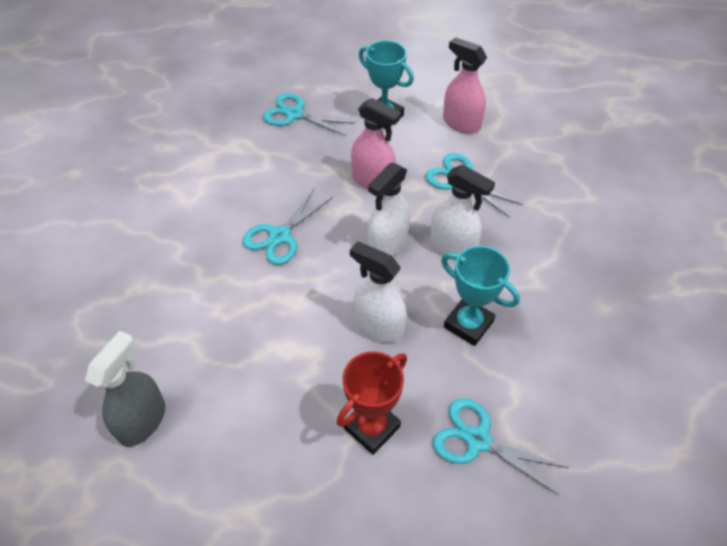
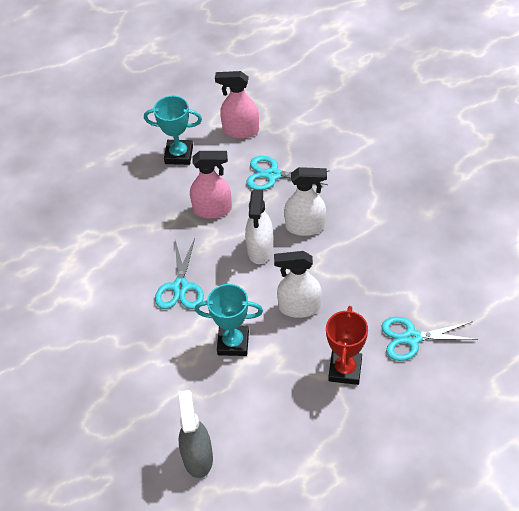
camera: 30 degrees left, 0 degrees up
(295, 114) = (108, 189): turquoise scissors -> none
(468, 324) = (354, 272): turquoise trophy -> turquoise trophy (233, 343)

